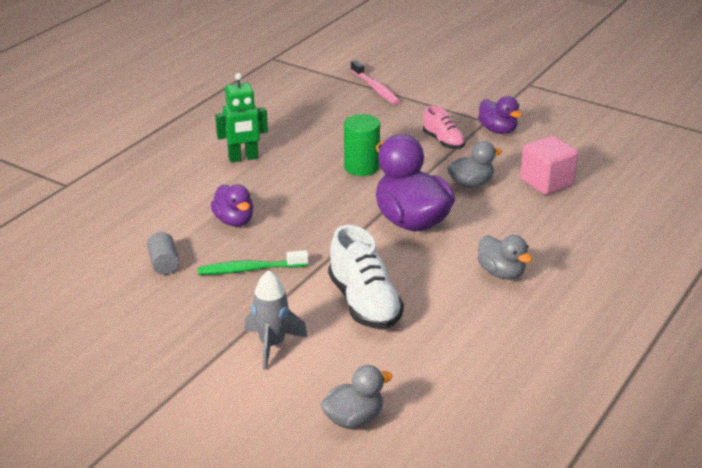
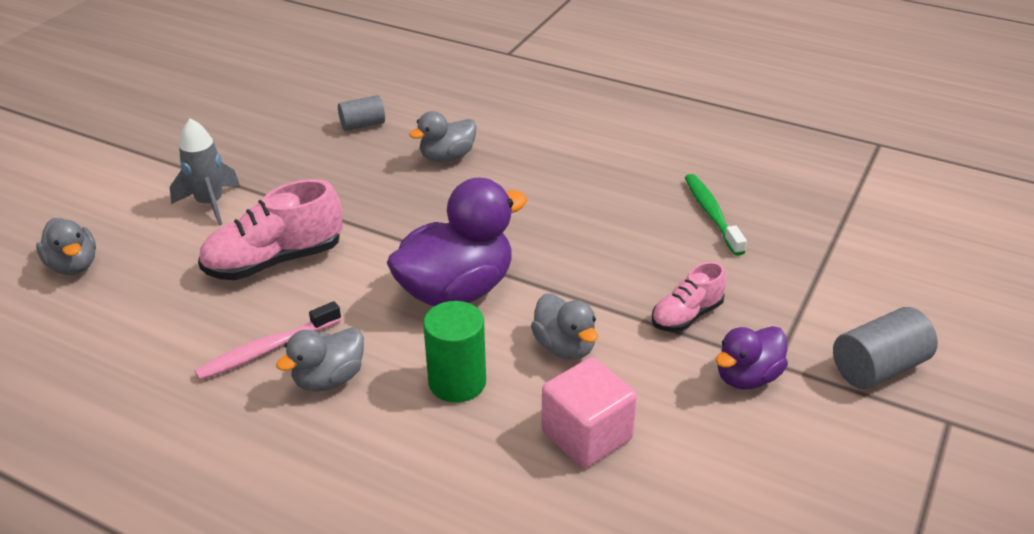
camera: 85 degrees right, 5 degrees up
(234, 221) = (447, 157): purple duck -> grey duck
(243, 158) = (590, 149): green robot -> none
(250, 269) = (349, 177): green toothbrush -> green toothbrush (711, 214)
(361, 167) = (589, 241): green cylinder -> green cylinder (457, 382)
(364, 303) = (274, 261): white shoe -> pink shoe
(375, 88) = (832, 240): pink toothbrush -> pink toothbrush (266, 350)
(490, 94) = (878, 367): none -> grey cylinder

